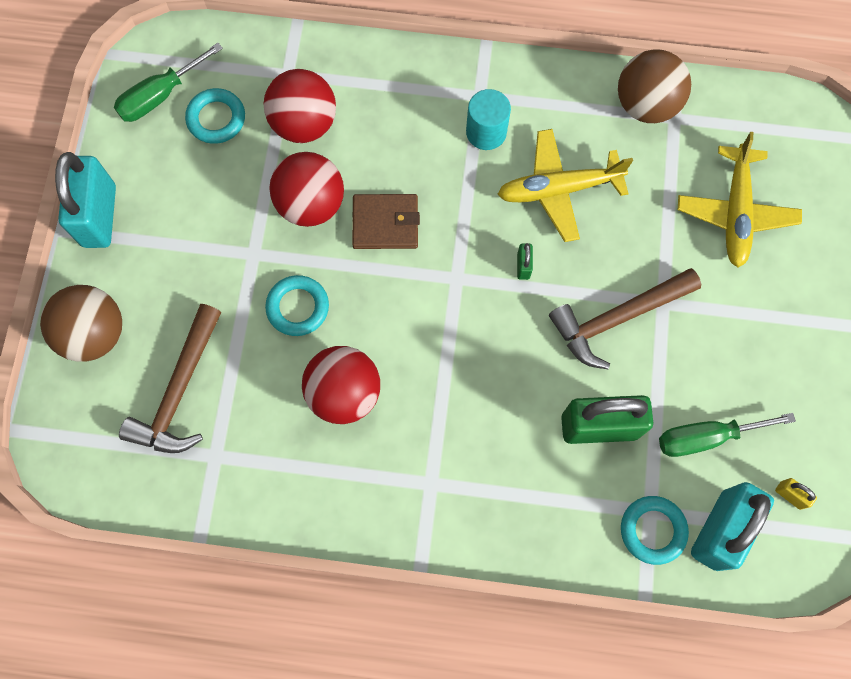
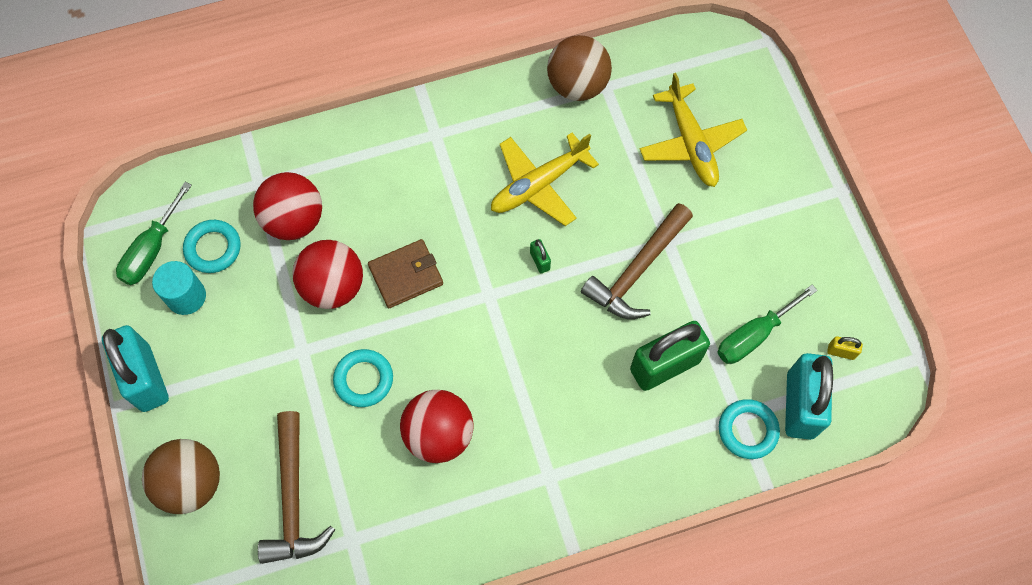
camera: 25 degrees left, 5 degrees down
(486, 132) = (455, 162): turquoise cylinder -> turquoise cylinder (186, 296)

